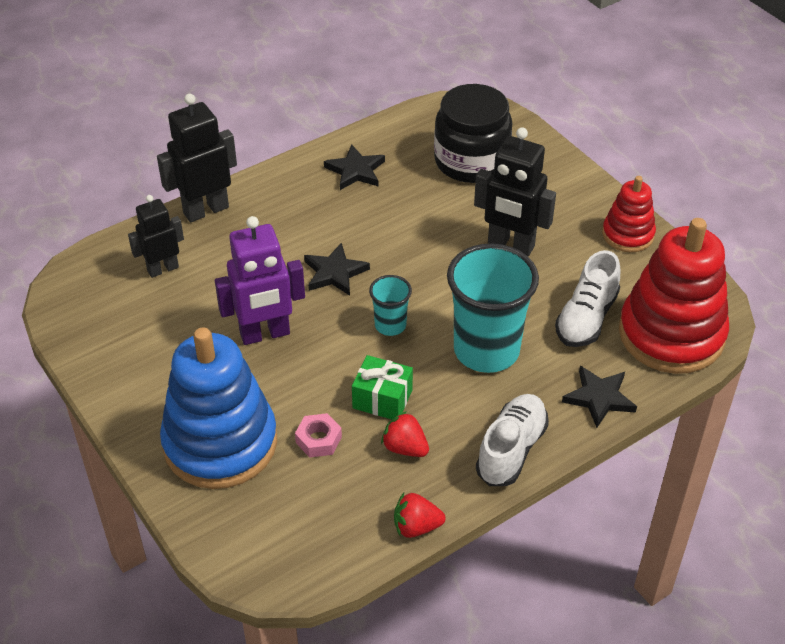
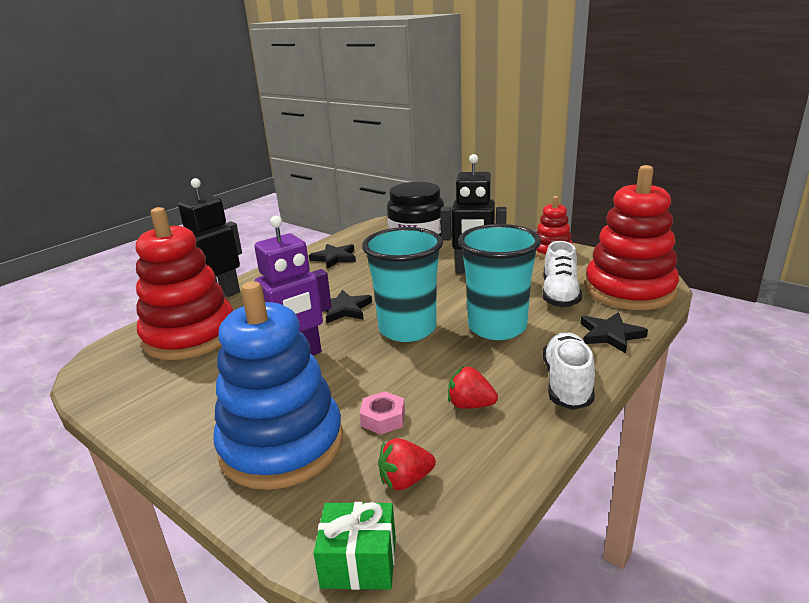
camera: 15 degrees left, 20 degrees down
(163, 269) = (190, 336): black robot -> red stacking toy
(382, 399) = (428, 376): green gift -> green gift (359, 562)
(390, 325) = (407, 329): turquoise cup -> turquoise cup, size x2.05
(416, 527) = (522, 465): red strawberry -> red strawberry (405, 480)

